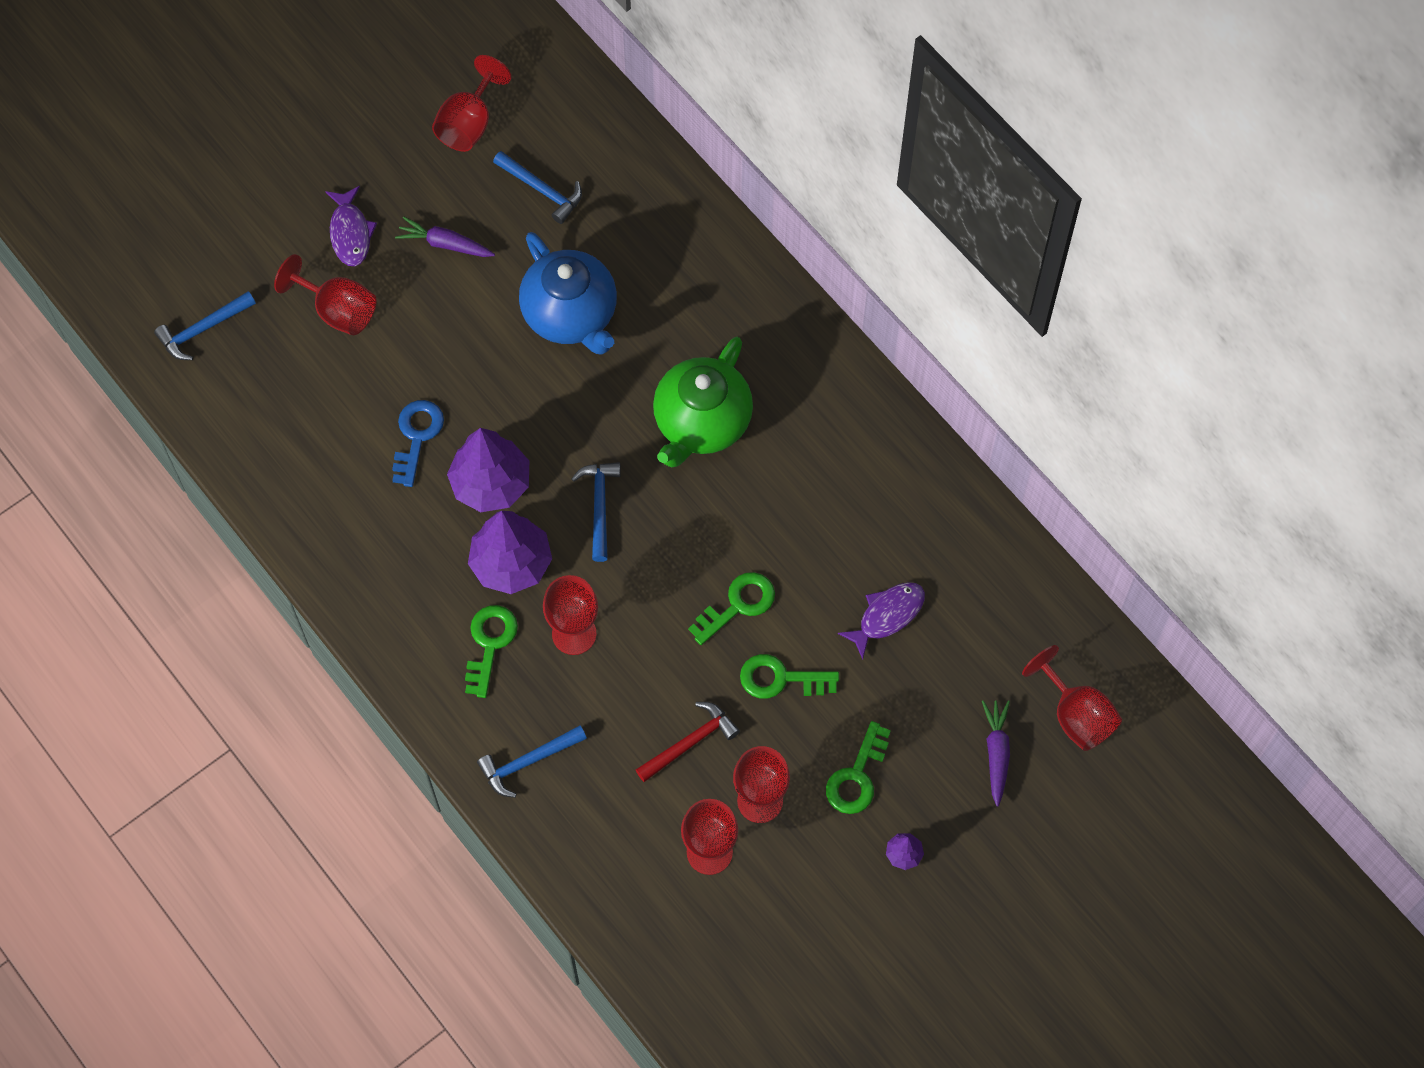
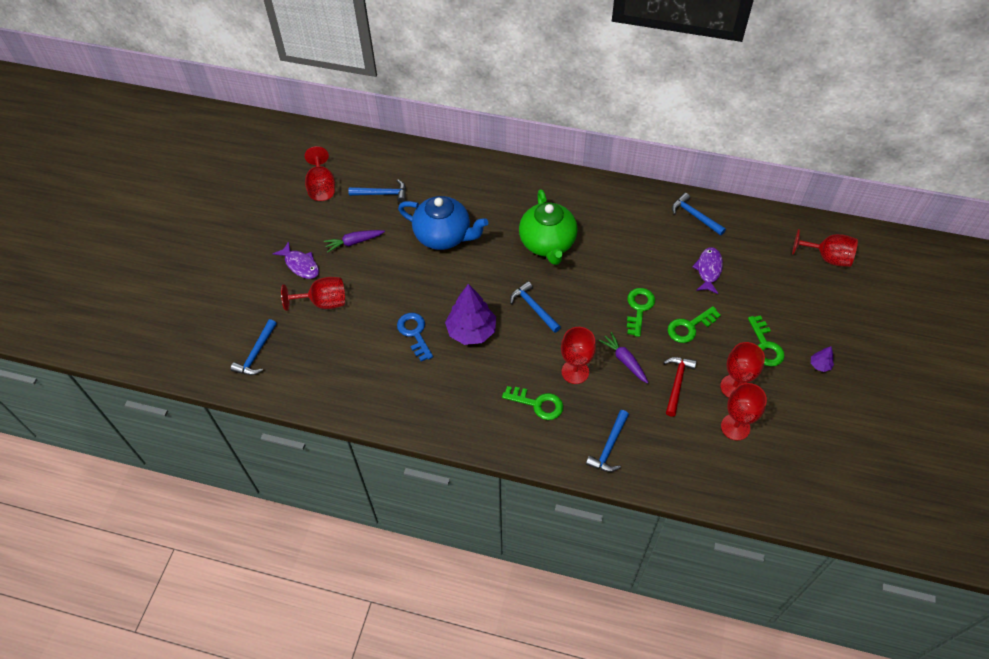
camera: 35 degrees left, 10 degrees down
(490, 643) = (538, 404): green key -> green key turned 135 degrees clockwise
(511, 563) = (514, 360): purple tree -> none
(948, 521) = (695, 216): none -> blue hammer
(996, 753) = (812, 295): purple carrot -> purple carrot (624, 360)

